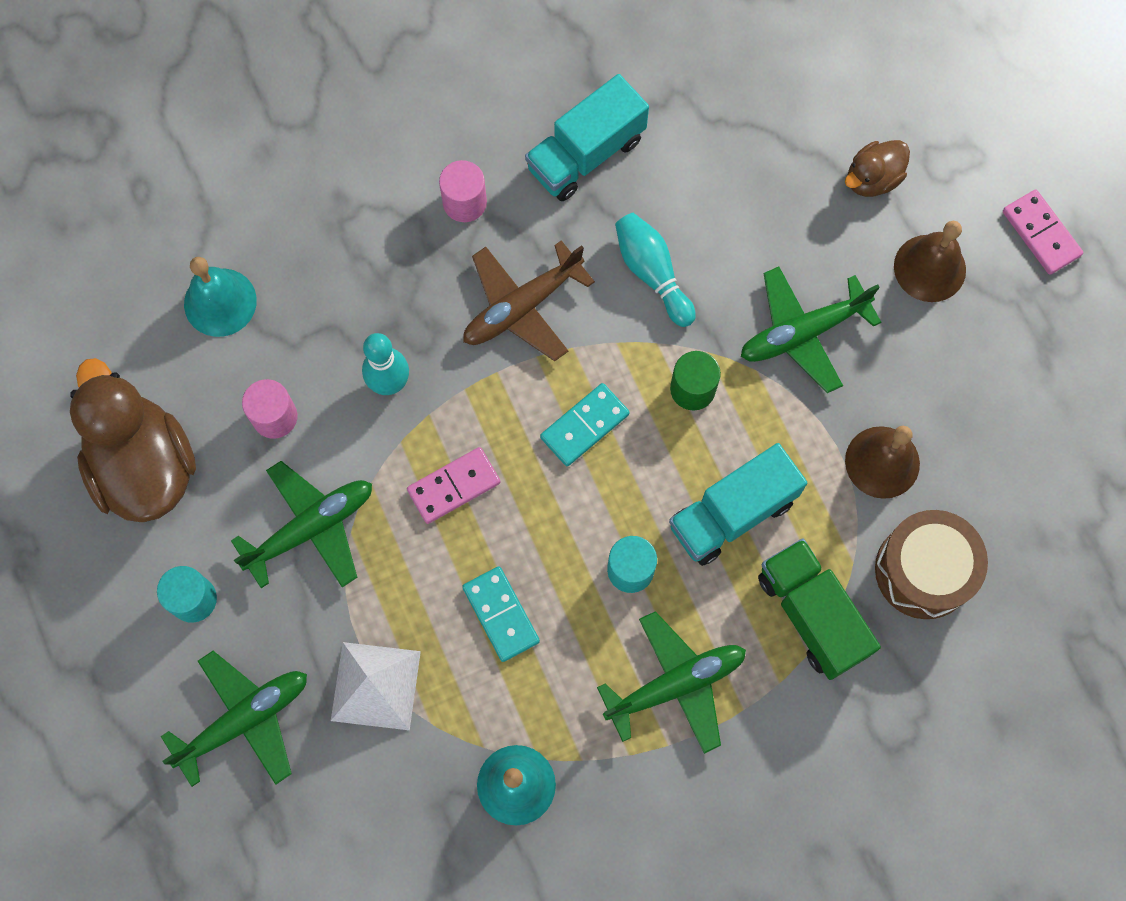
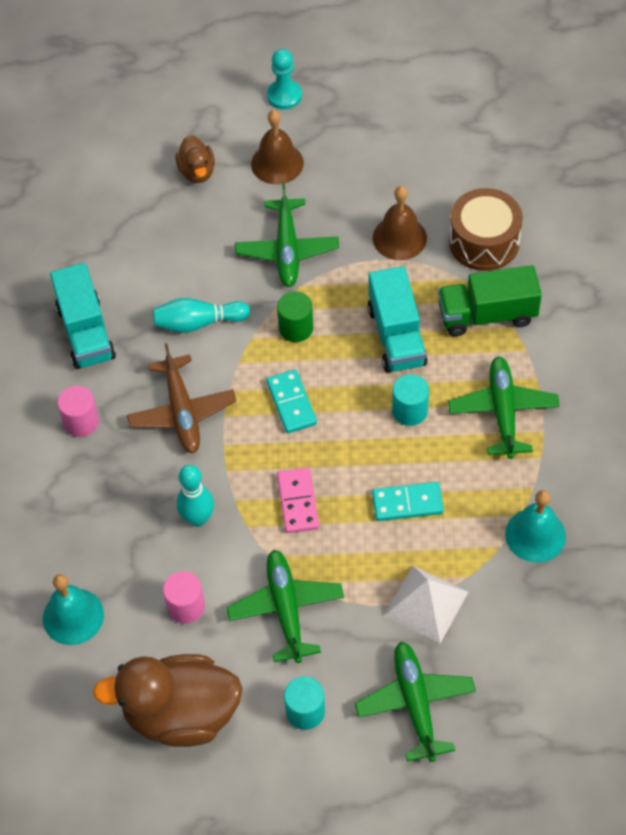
camera: 65 degrees left, 15 degrees down
(1041, 233) = (284, 96): pink domino -> turquoise pawn

